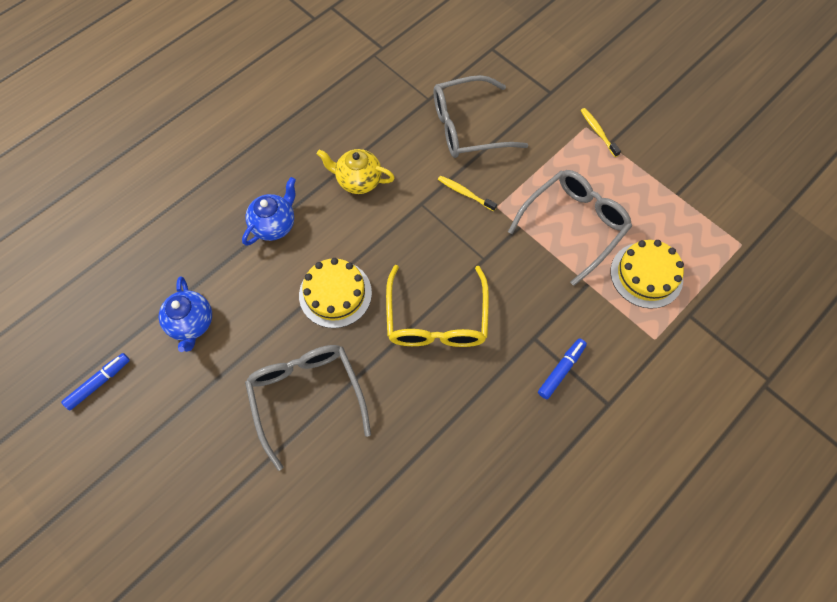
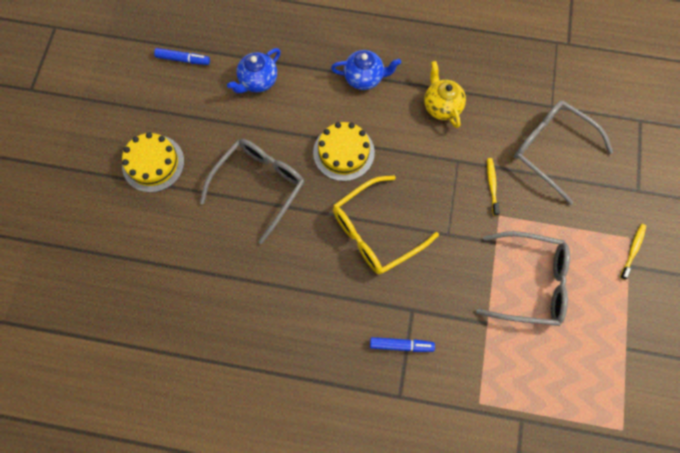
camera: 55 degrees right, 5 degrees up
(646, 275) = (530, 365): yellow cake -> yellow cake (153, 163)

